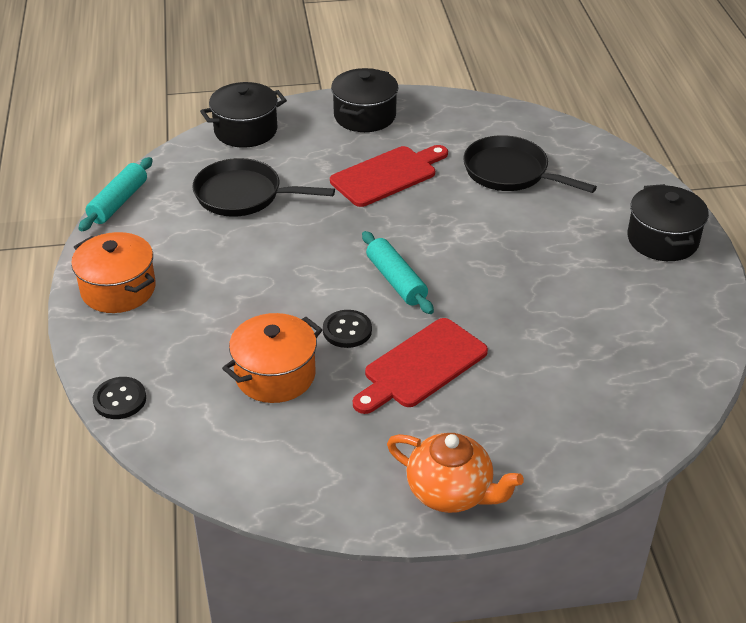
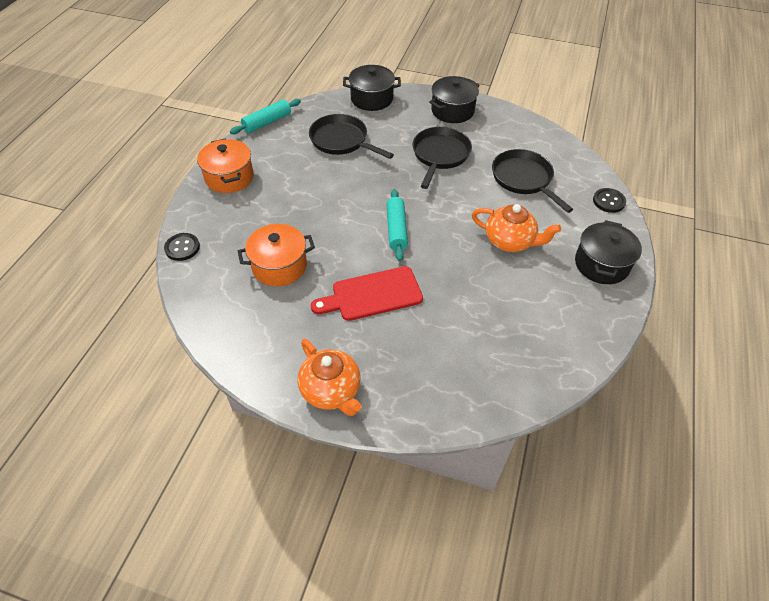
camera: 25 degrees right, 10 degrees up
(347, 330) = (343, 252): black button -> black button (608, 201)
(387, 175) = (440, 155): red cutting board -> black pan
(543, 249) = (510, 241): none -> orange teapot

